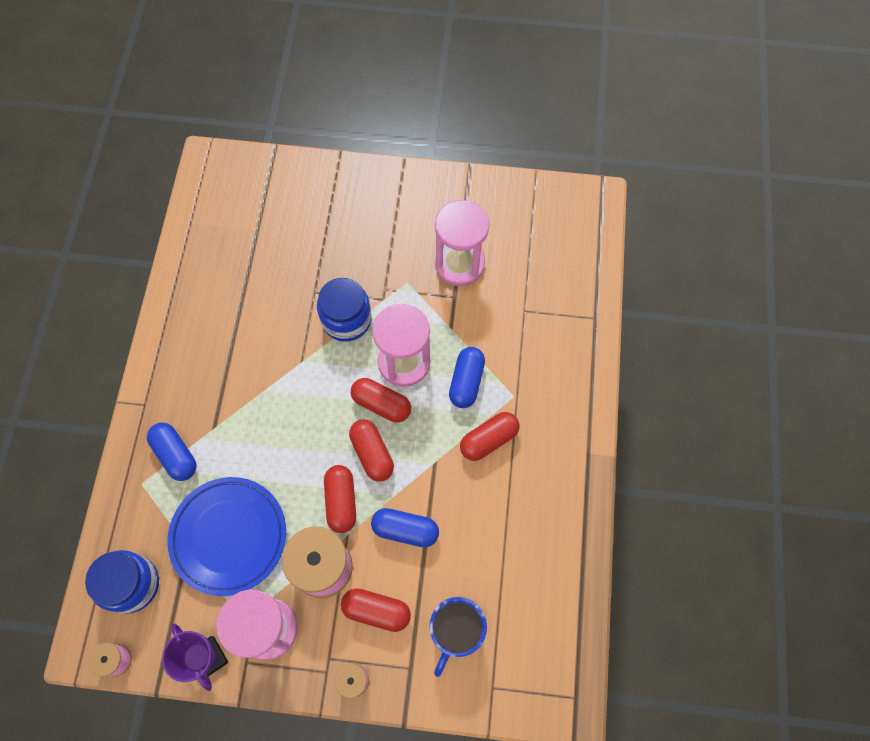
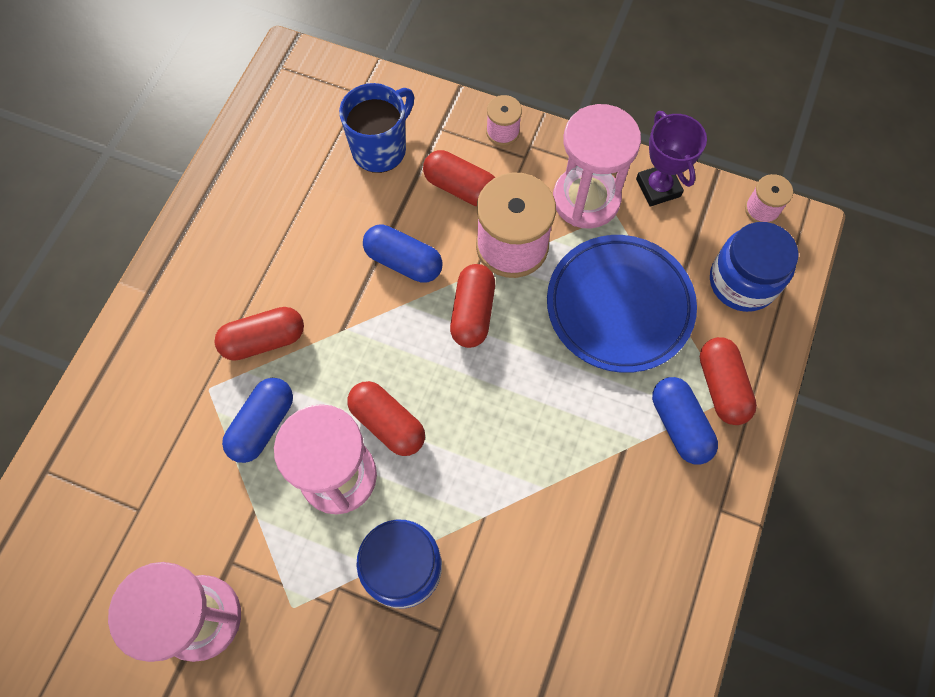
camera: 165 degrees left, 0 degrees up
(372, 454) = (418, 361): red capsule -> red capsule (722, 386)

